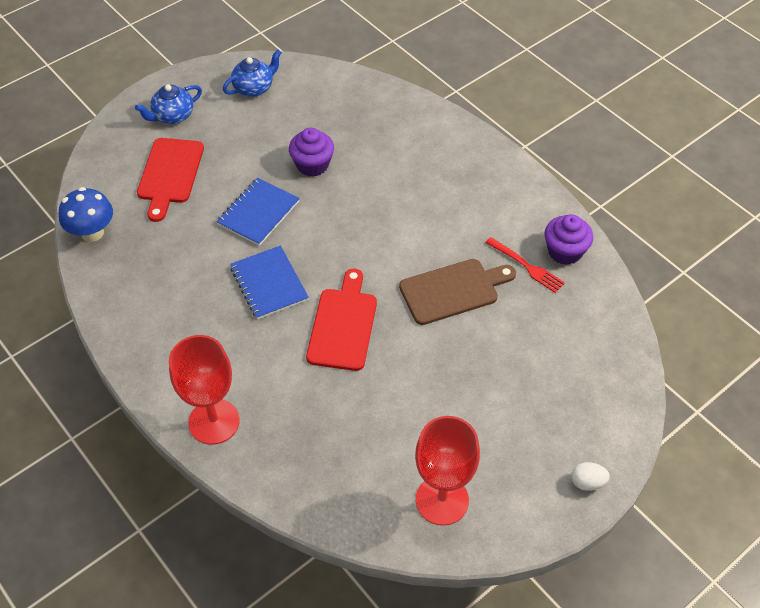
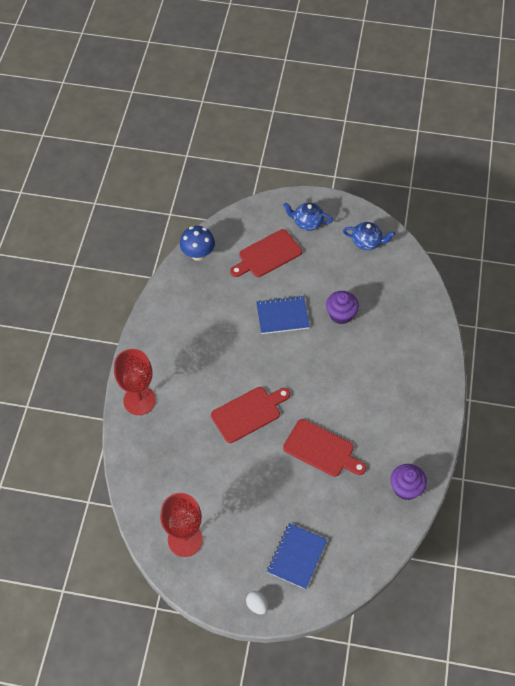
camera: 50 degrees right, 5 degrees up
(269, 284) = (242, 358): blue notebook -> blue notebook (297, 556)
(453, 290) = (321, 449): brown cutting board -> red cutting board
(527, 266) = (375, 475): red fork -> none

